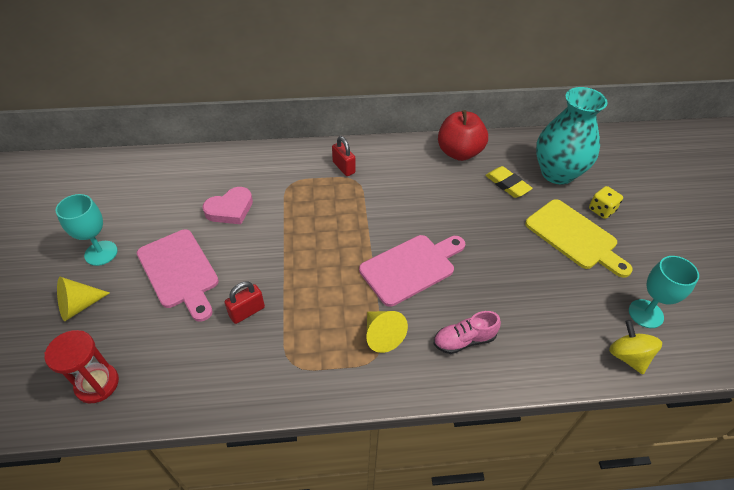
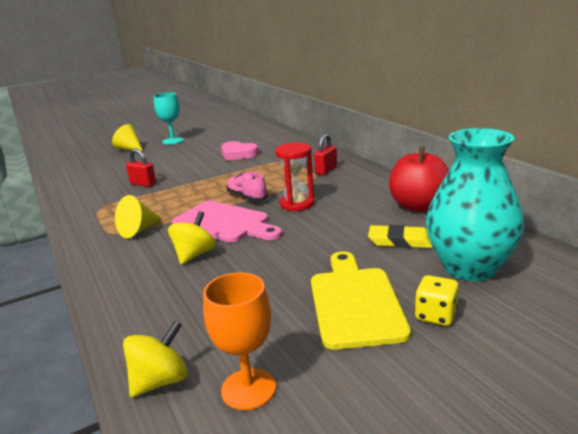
camera: 70 degrees right, 25 degrees down
(97, 384) = (74, 168): red hourglass -> red hourglass (297, 204)
(180, 271) = (169, 159): pink cutting board -> none
(462, 302) = (194, 255): none -> yellow spinning top
(464, 340) = (146, 266): pink shoe -> pink shoe (247, 197)
(507, 184) = (400, 241): yellow eraser -> yellow eraser turned 75 degrees clockwise
(574, 237) = (354, 302): yellow cutting board -> yellow cutting board turned 150 degrees clockwise
(645, 313) = (248, 389): turquoise goblet -> orange goblet

